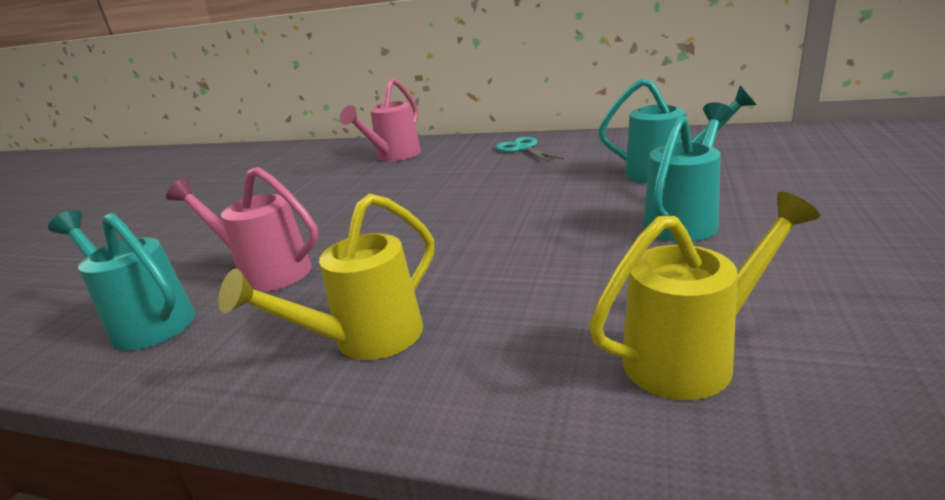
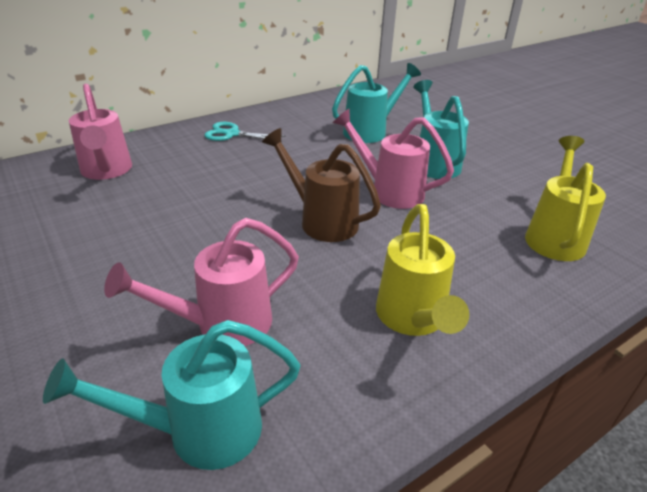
camera: 55 degrees left, 10 degrees up
(459, 233) = (322, 220): none -> brown watering can
(570, 231) = (389, 191): none -> pink watering can

